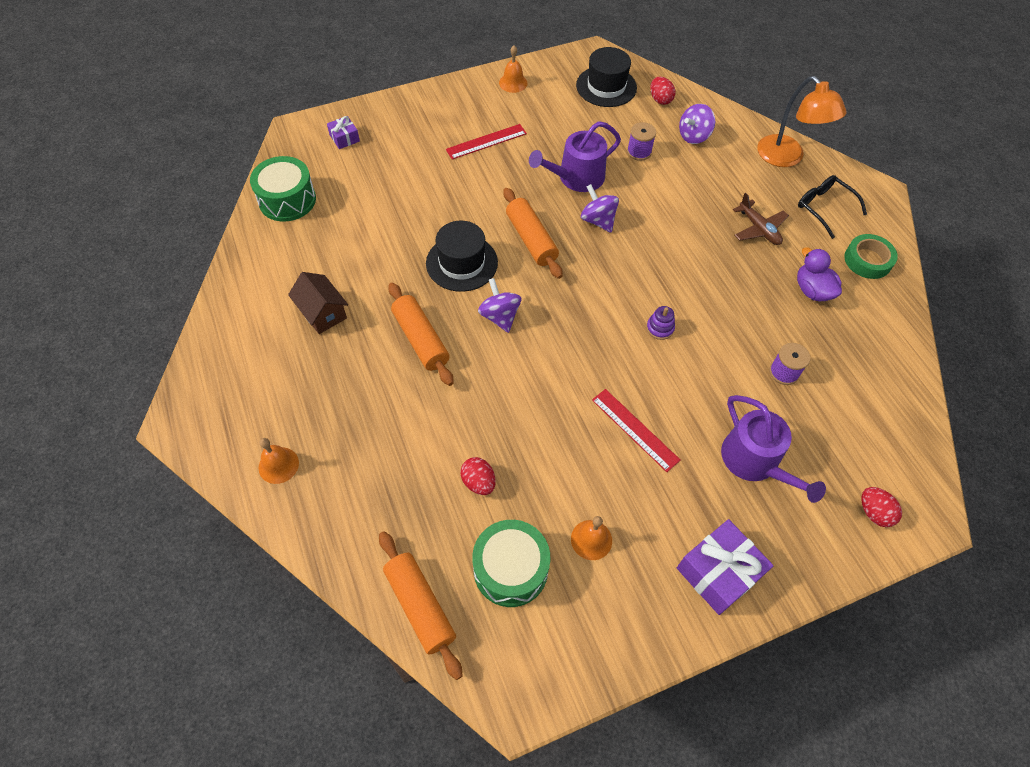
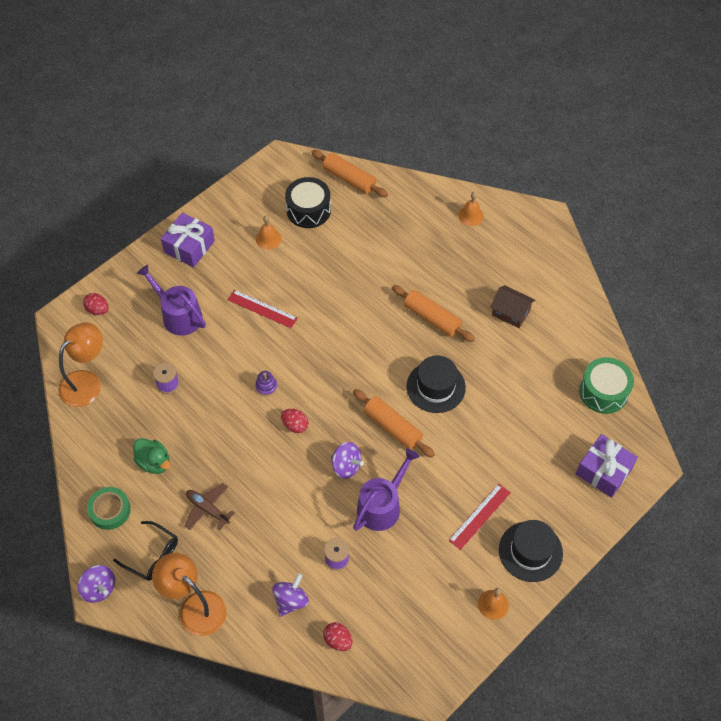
camera: 160 degrees right, 0 degrees up
(344, 138) = (604, 471): purple gift -> purple gift, size x1.88
(478, 482) = (347, 246): red egg -> red egg (295, 425)
(499, 316) = (386, 354): purple spinning top -> purple spinning top (99, 588)
(510, 569) = (308, 210): green drum -> black drum
(606, 86) = (399, 638): black hat -> black hat (530, 551)
(812, 290) = (154, 462): purple duck -> green duck
(892, 411) = (87, 382): none -> orange lamp

